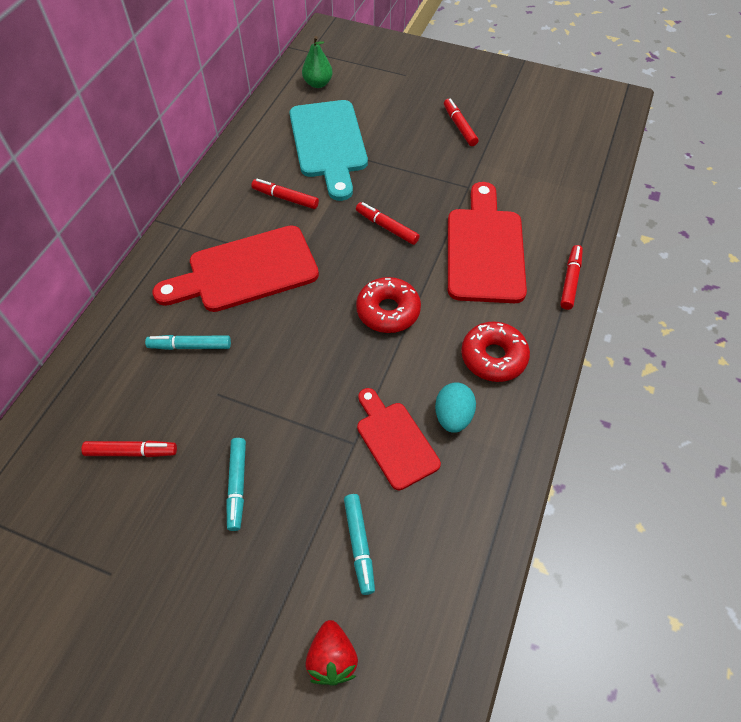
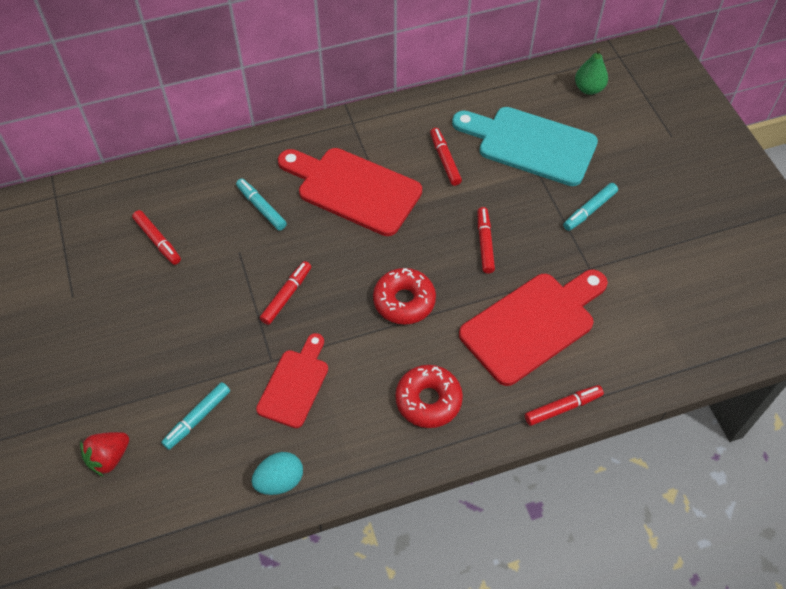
camera: 50 degrees right, 0 degrees up
(237, 485) = (182, 316): turquoise marker -> turquoise marker (589, 210)
(328, 144) = (530, 144): turquoise cutting board -> turquoise cutting board turned 75 degrees clockwise
(453, 416) = (348, 408): turquoise egg -> turquoise egg (280, 481)
(459, 126) = (654, 215): red marker -> red marker (286, 296)

